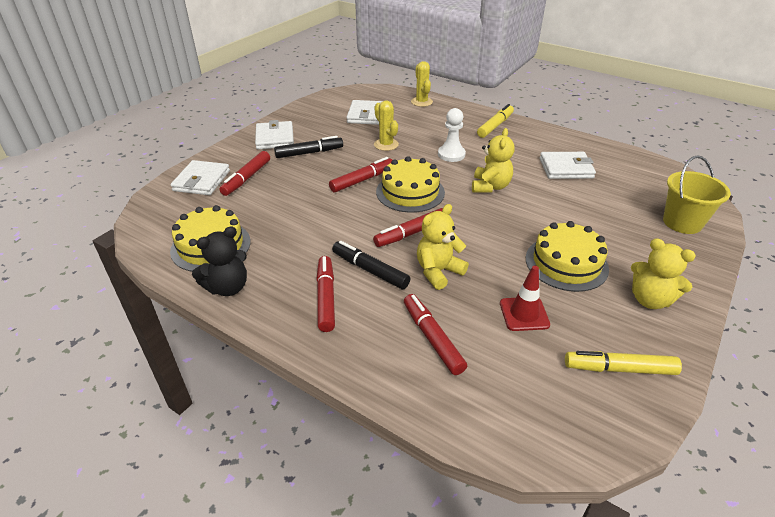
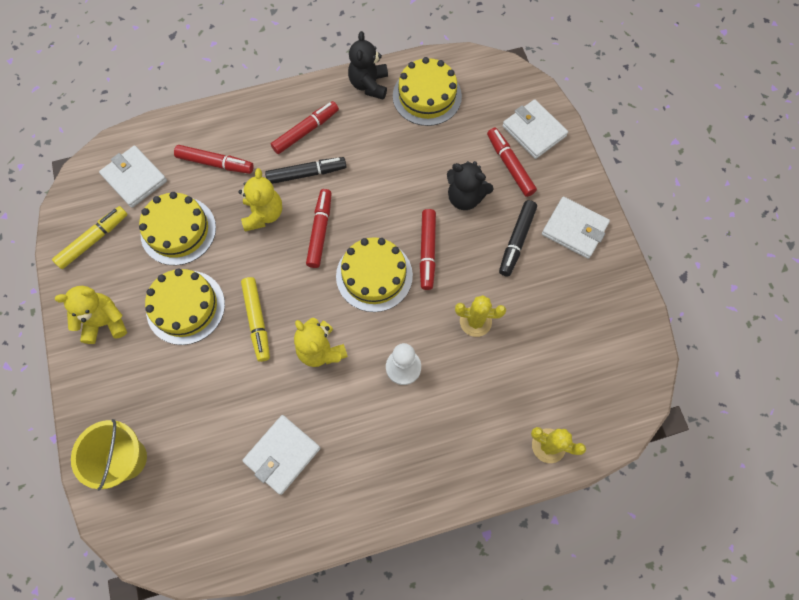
camera: 130 degrees right, 30 degrees up
(298, 184) = (465, 197): none -> black teddy bear
(326, 298) = (306, 131): red marker -> red marker turned 75 degrees counterclockwise
(366, 115) = (560, 353): white wallet -> white wallet (135, 178)
(495, 126) = (420, 474): yellow marker -> yellow marker (257, 321)
(524, 314) = (178, 230): red traffic cone -> yellow cake

